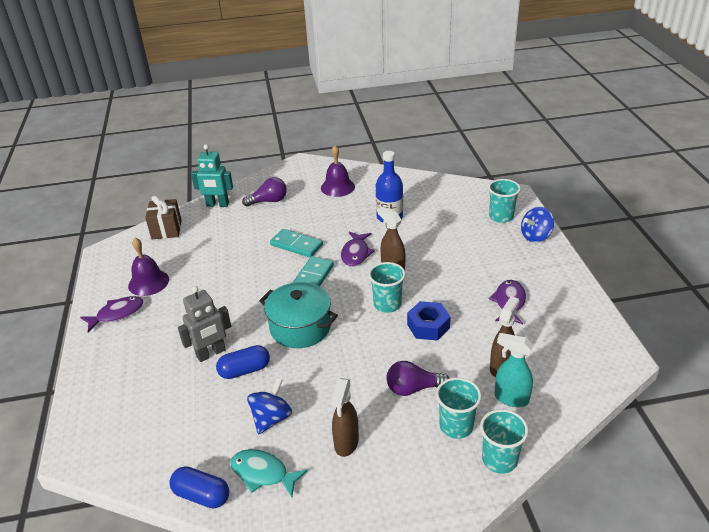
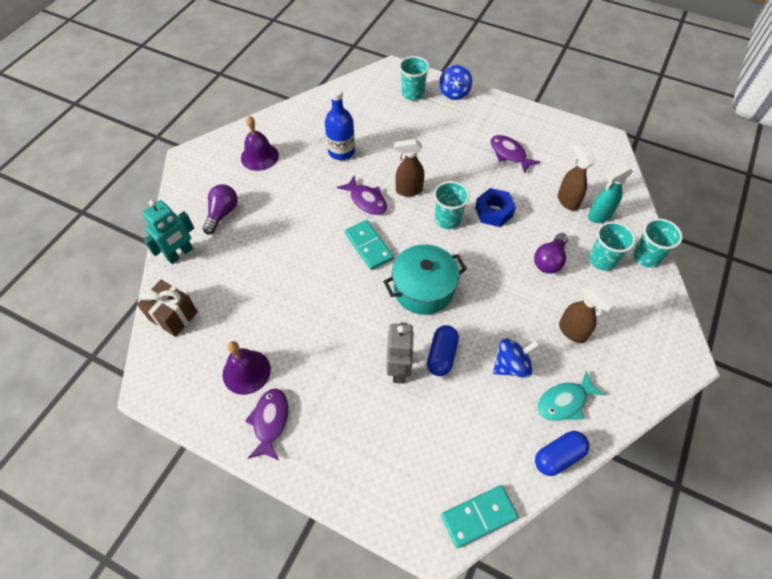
camera: 55 degrees left, 20 degrees up
(271, 418) = (511, 365): blue spinning top -> blue spinning top turned 90 degrees clockwise
(296, 245) = (312, 231): turquoise domino -> turquoise domino (478, 516)

